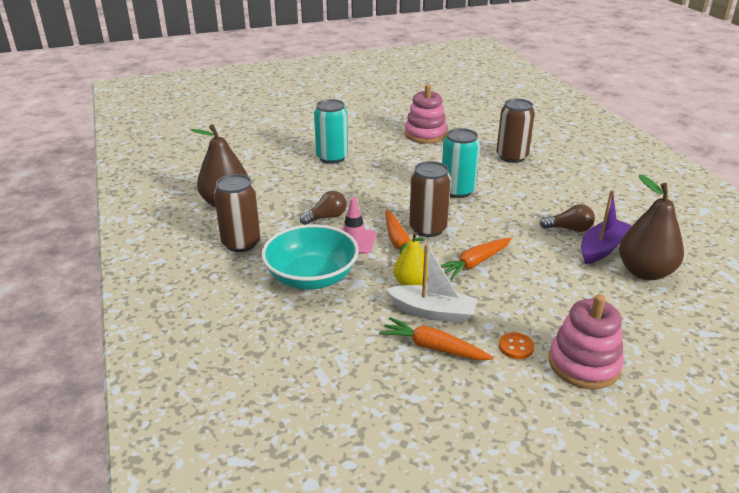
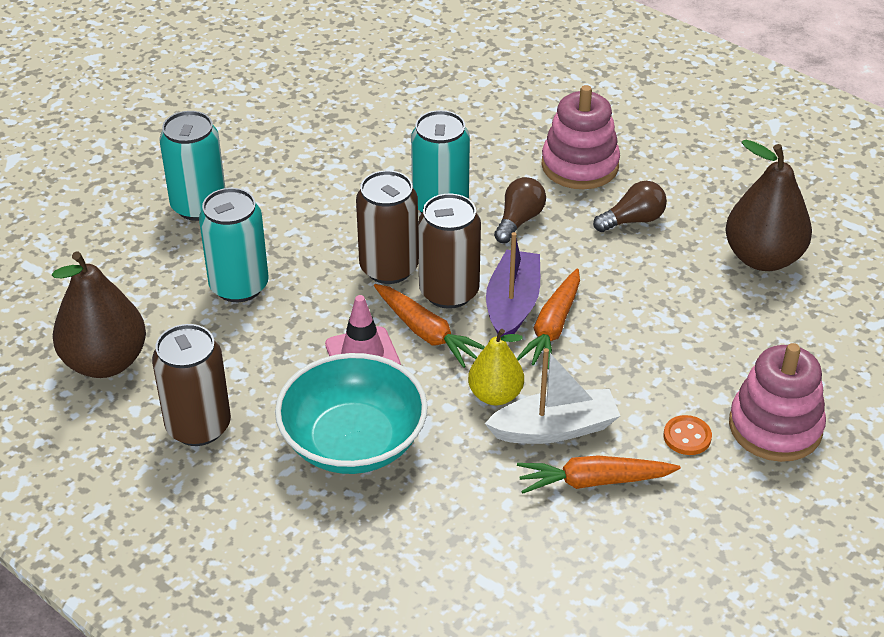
camera: 30 degrees left, 10 degrees up
(319, 193) = (239, 286): none -> turquoise can
(326, 217) = (288, 328): brown light bulb -> brown light bulb (519, 220)
(425, 134) = (310, 105): pink stacking toy -> pink stacking toy (580, 165)
(511, 157) = (471, 110): brown can -> brown can (389, 268)
(602, 248) = (691, 238): purple boat -> purple boat (512, 305)

